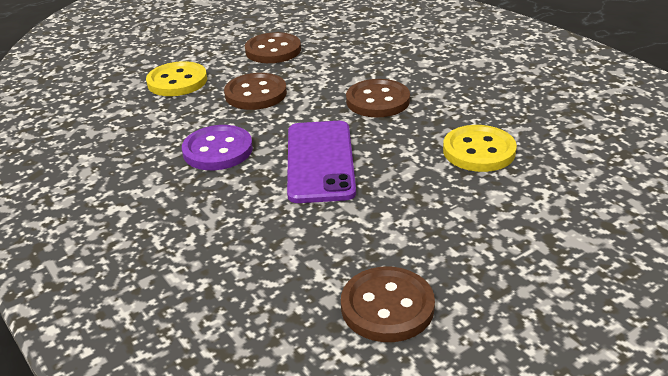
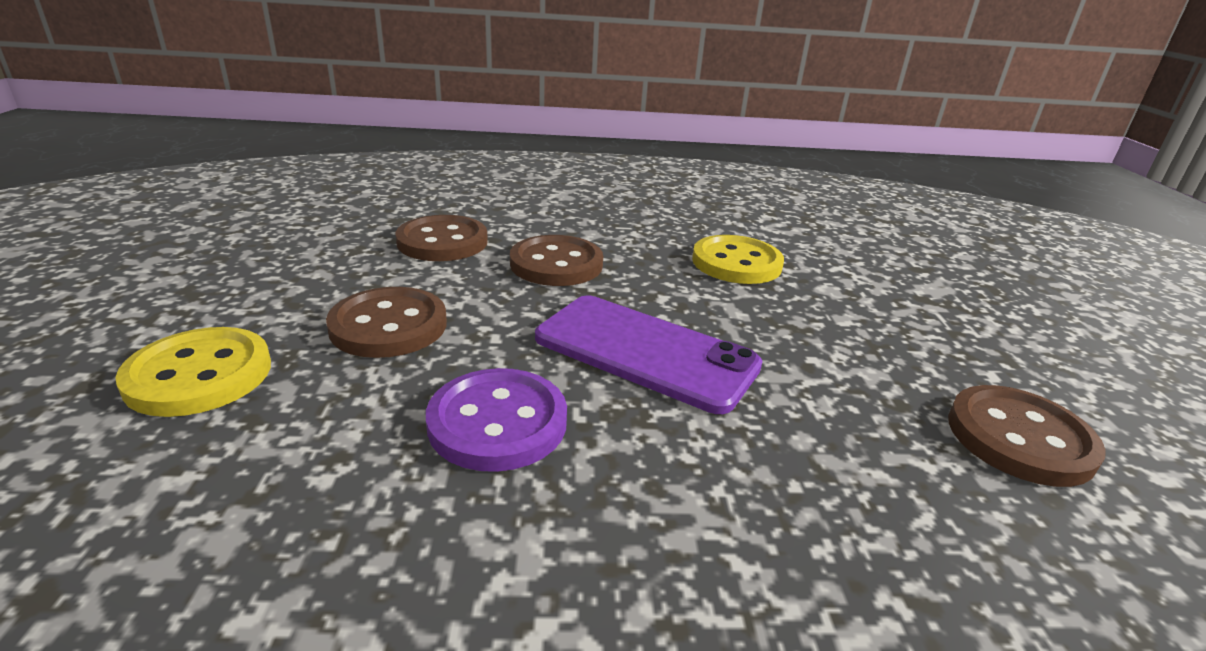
camera: 60 degrees left, 5 degrees down
(273, 50) = (296, 267): brown button -> brown button (442, 242)

